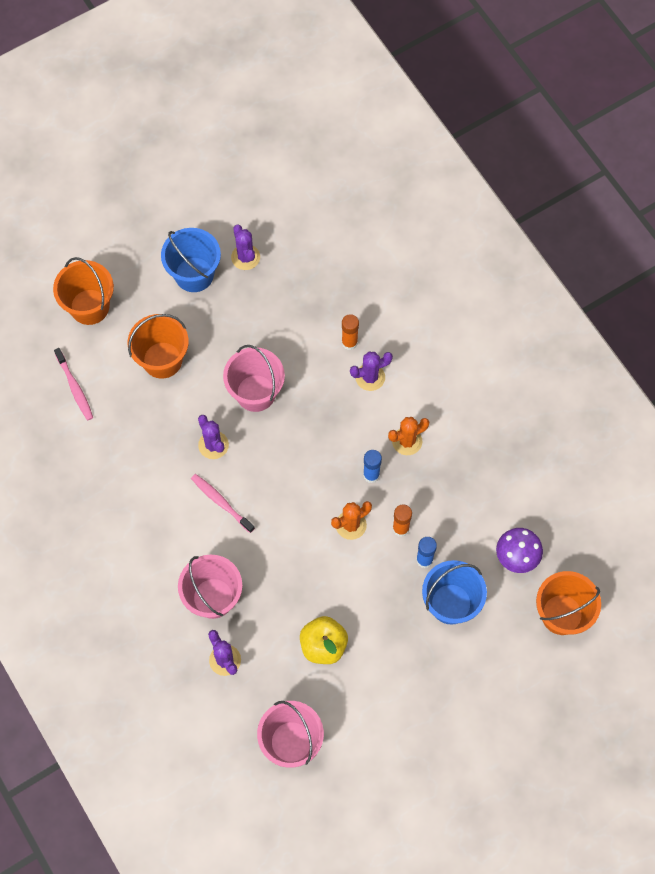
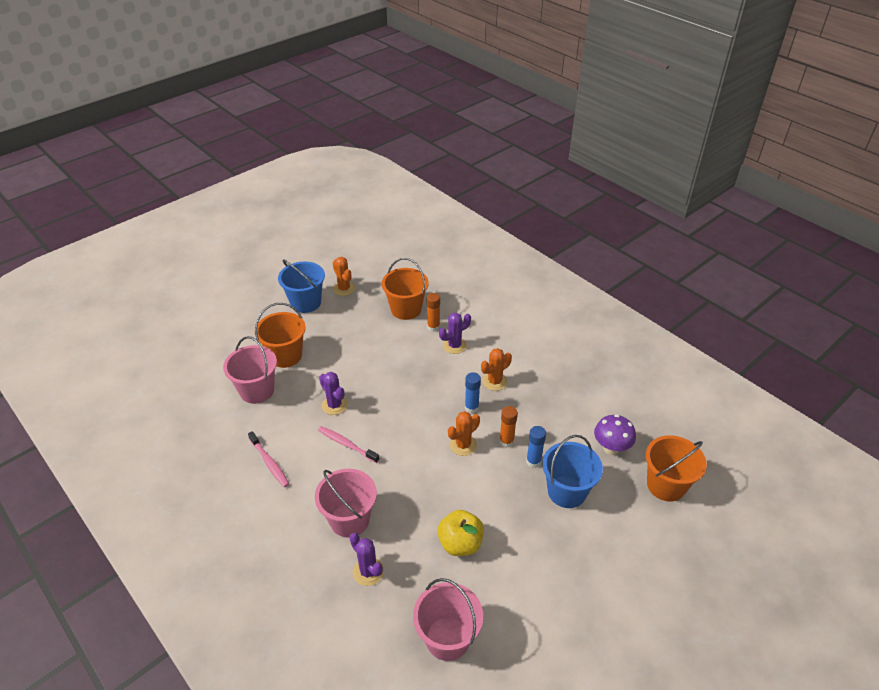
camera: 10 degrees left, 25 degrees down
(75, 387) = (213, 382): pink toothbrush -> pink toothbrush (269, 463)
(89, 307) = (224, 331): orange bucket -> orange bucket (406, 309)
(245, 257) = (344, 289): purple cactus -> orange cactus
(255, 393) = (365, 367): pink bucket -> pink bucket (257, 390)

